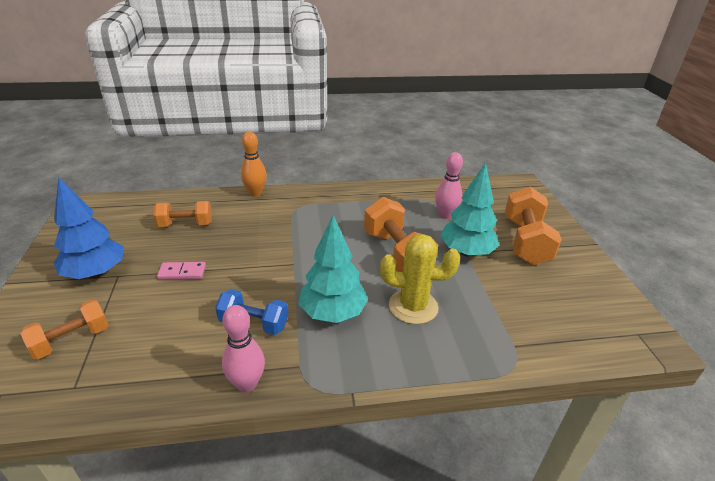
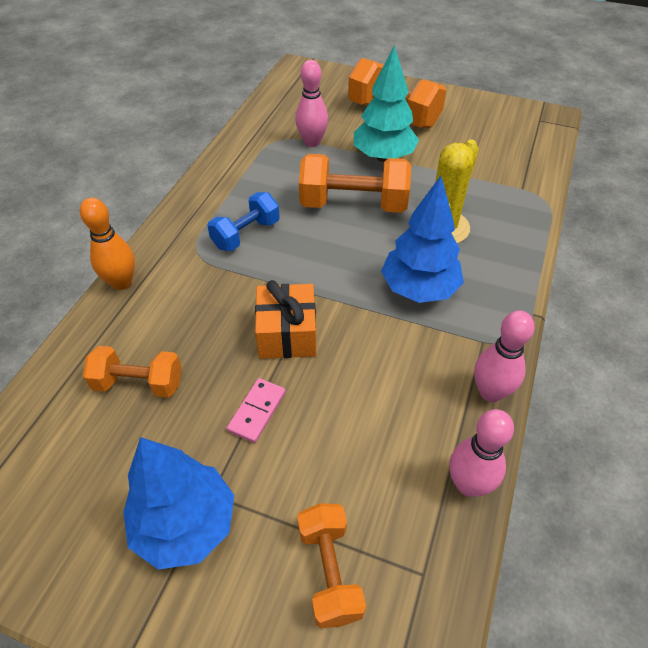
camera: 60 degrees left, 15 degrees up
(153, 393) = (468, 484): none -> pink bowling pin
(185, 224) = (139, 383): orange dumbbell -> orange dumbbell turned 75 degrees clockwise
(250, 264) = (287, 334): none -> orange gift
(254, 323) = (400, 361): blue dumbbell -> blue dumbbell (246, 234)
(332, 313) = (419, 289): turquoise tree -> blue tree

